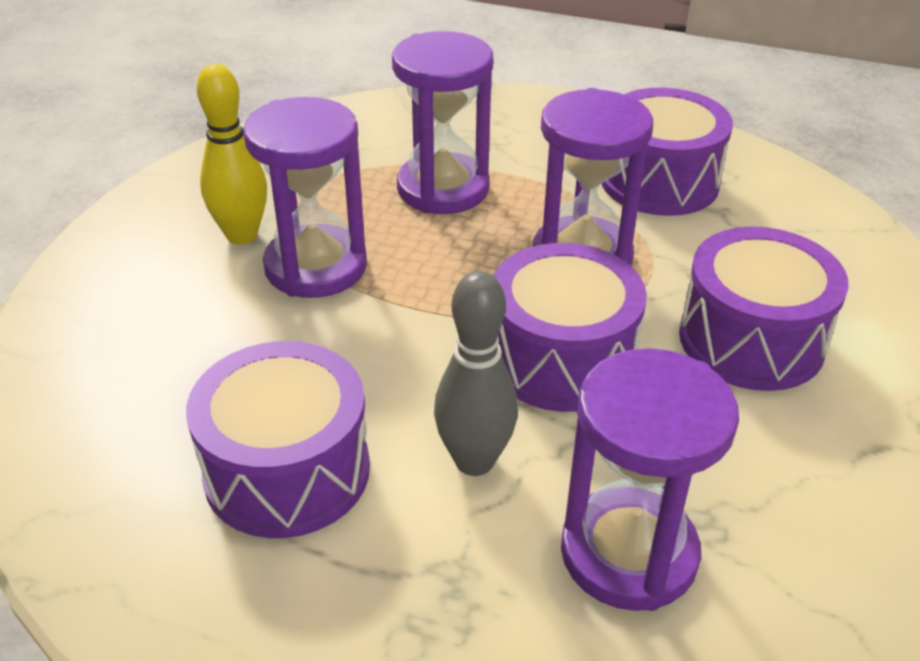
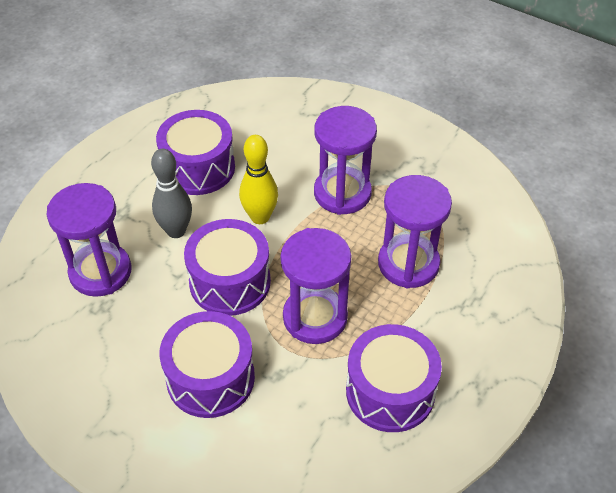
camera: 105 degrees right, 10 degrees up
(242, 235) = (381, 166): yellow bowling pin -> yellow bowling pin (260, 217)

